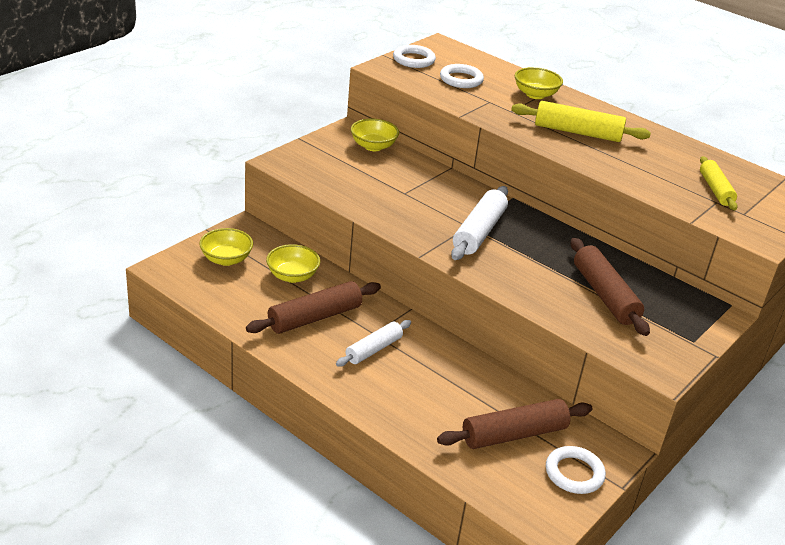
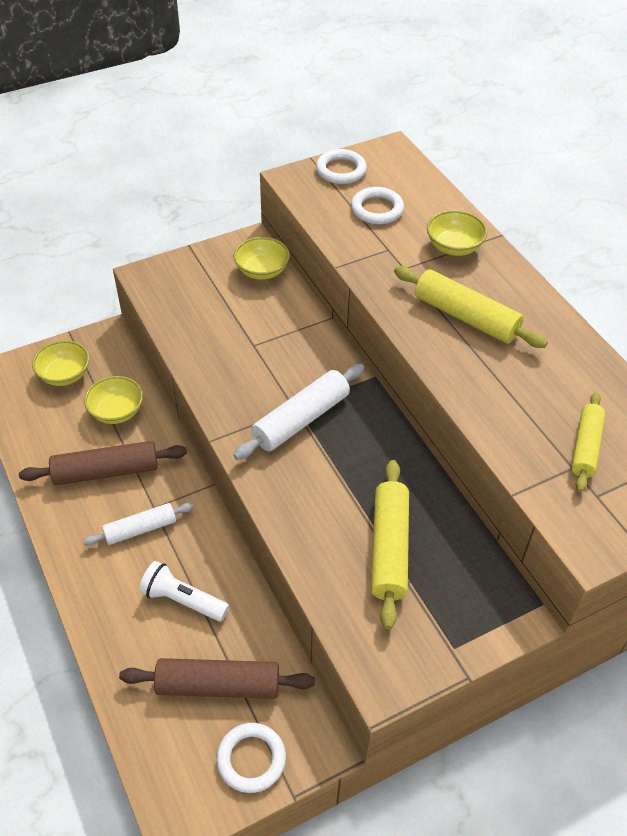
camera: 25 degrees right, 15 degrees up
(444, 387) = (182, 600): none -> white flashlight
(604, 295) = (389, 548): brown rolling pin -> yellow rolling pin

